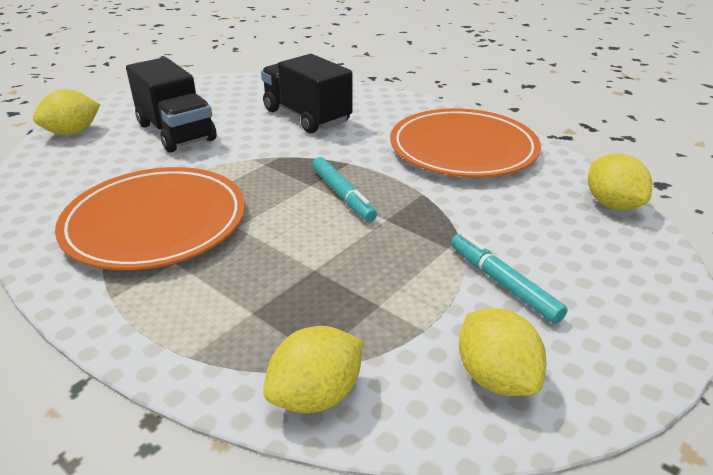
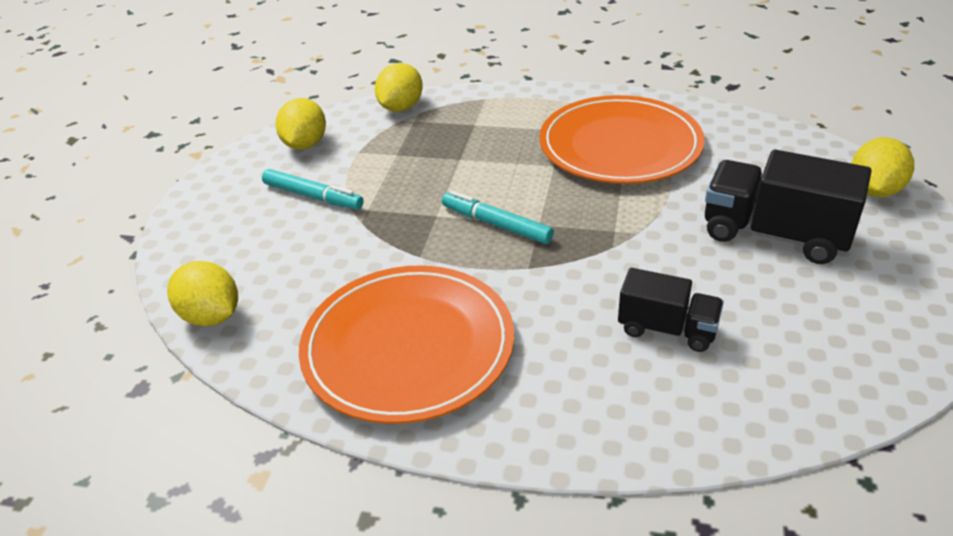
camera: 155 degrees right, 5 degrees up
(306, 116) = (667, 329): black truck -> black truck, size x0.61
(495, 377) = (305, 144): yellow lemon -> yellow lemon turned 60 degrees clockwise

